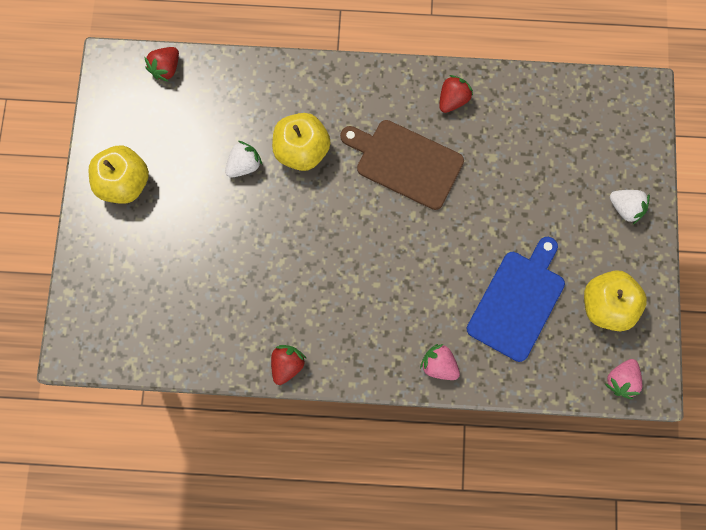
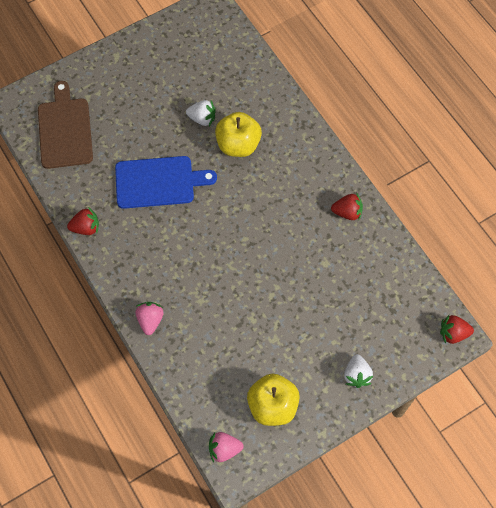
camera: 55 degrees right, 10 degrees down
(124, 183) = (139, 62): yellow apple -> none
(166, 69) = (233, 35): red strawberry -> red strawberry (453, 333)
(405, 163) = (278, 211): brown cutting board -> brown cutting board (65, 130)
(517, 301) = (232, 343): blue cutting board -> blue cutting board (158, 182)

